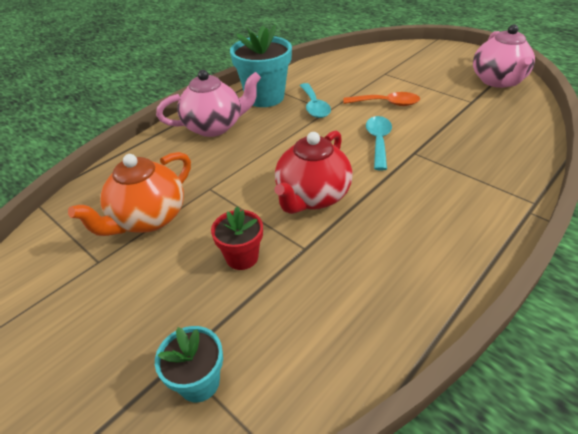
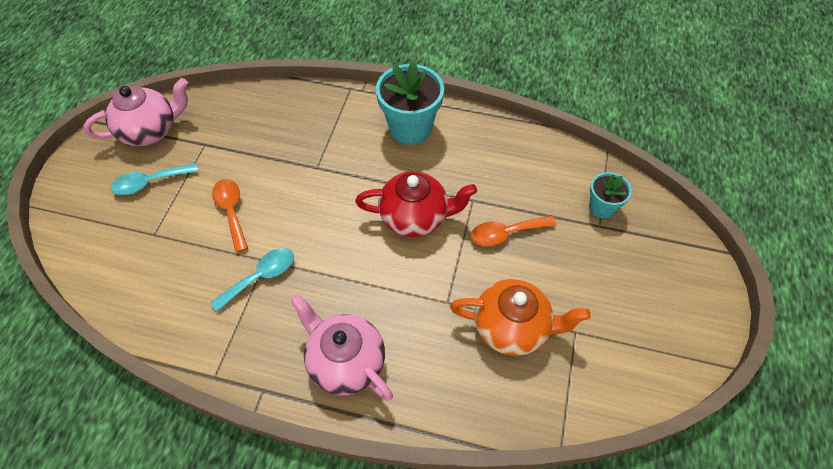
camera: 120 degrees left, 15 degrees up
(242, 257) = (505, 233): red flower pot -> orange spoon
(265, 97) = (256, 341): turquoise flower pot -> turquoise flower pot (410, 128)
(378, 141) = (309, 197): turquoise spoon -> turquoise spoon (150, 182)

